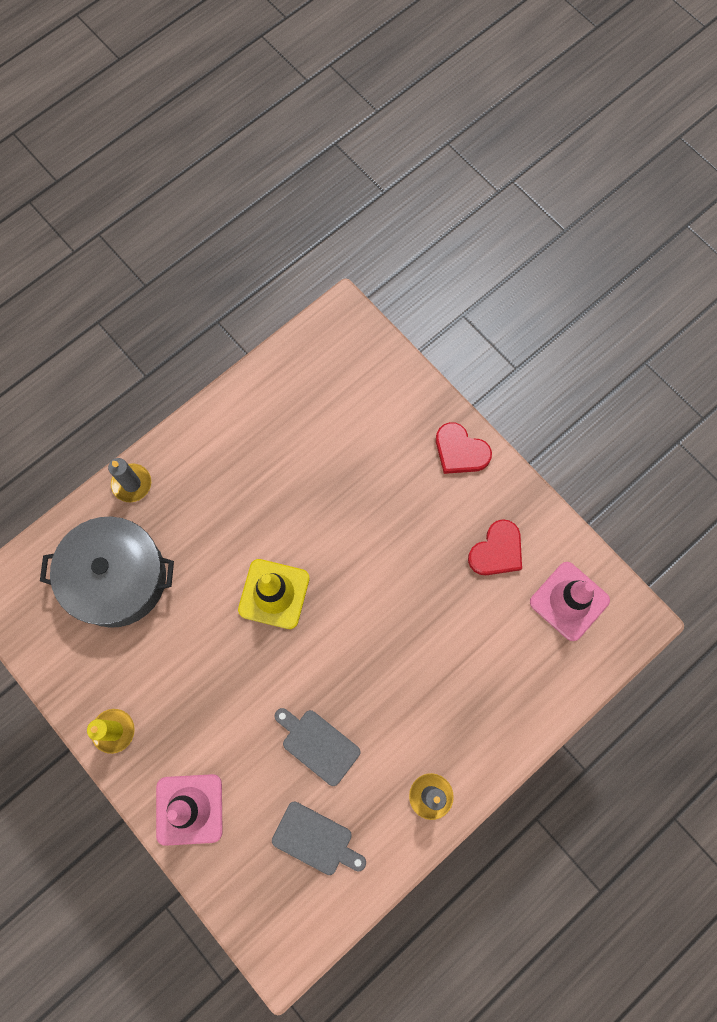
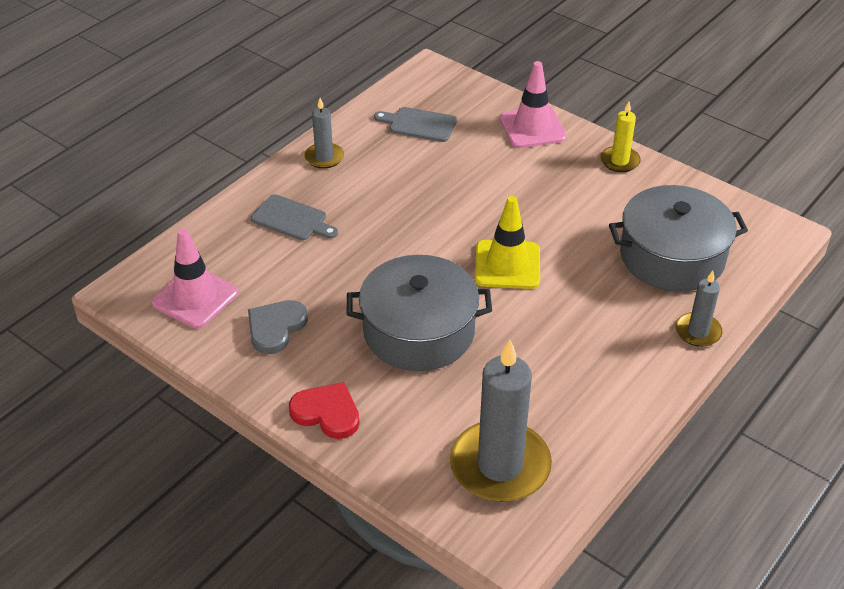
camera: 170 degrees right, 30 degrees down
(318, 744) = (432, 174): grey cutting board -> grey cutting board (292, 219)
(334, 380) = (500, 465): none -> grey candle
(371, 525) = (419, 331): none -> grey pot
(497, 551) = (275, 328): red heart -> grey heart

